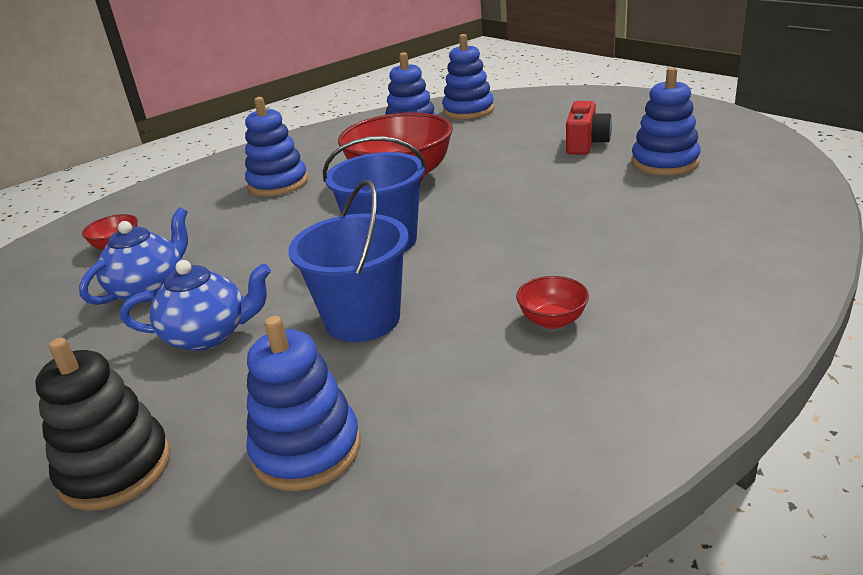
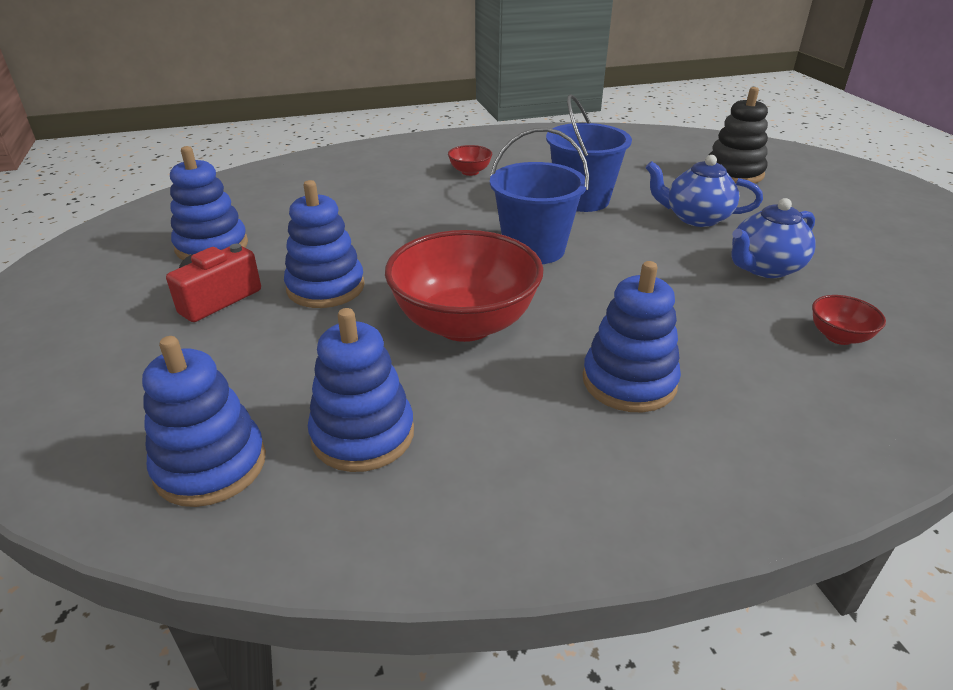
camera: 160 degrees left, 5 degrees up
(306, 450) = (632, 159): blue stacking toy -> blue stacking toy (326, 287)

